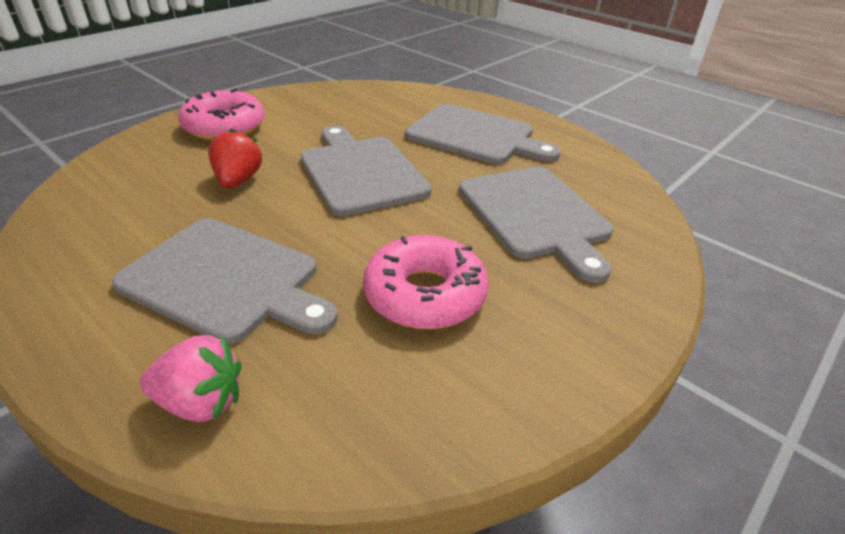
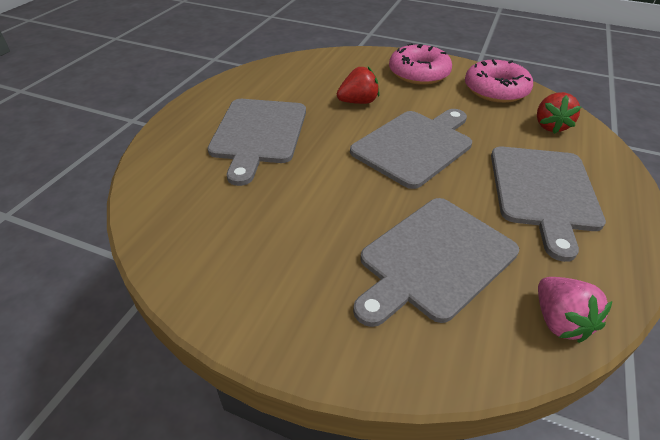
camera: 70 degrees right, 5 degrees up
(201, 402) = (166, 160): pink strawberry -> pink strawberry (559, 321)
(389, 100) = (550, 126): none -> red strawberry
(425, 294) = (285, 216): pink donut -> pink donut (495, 90)

